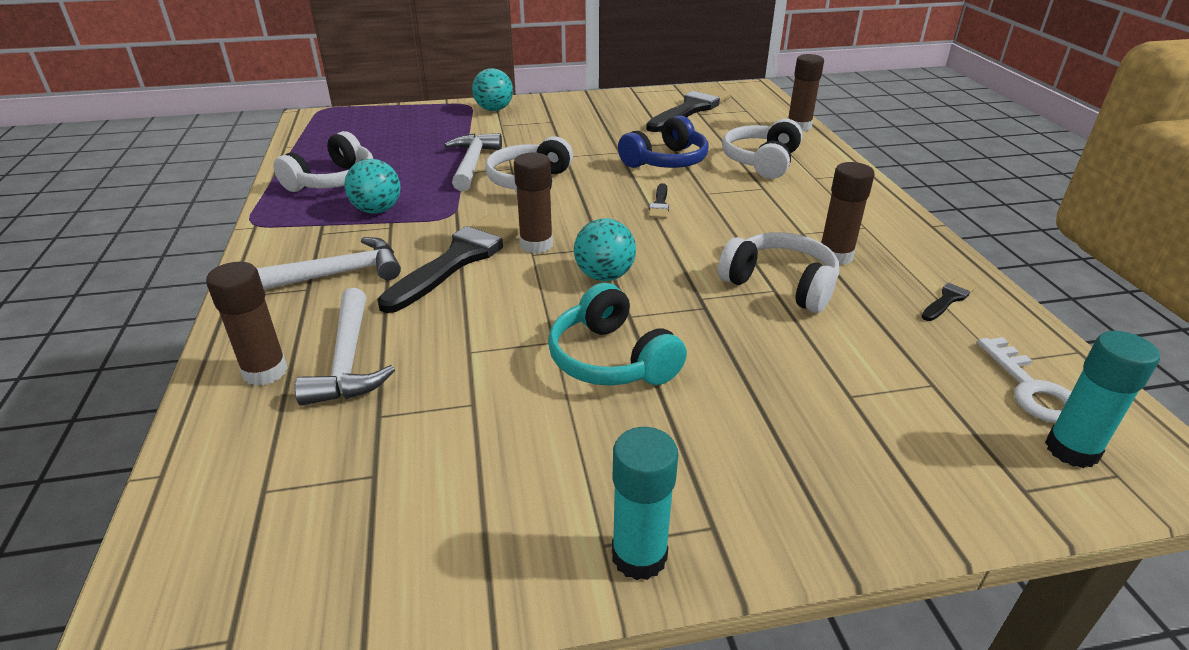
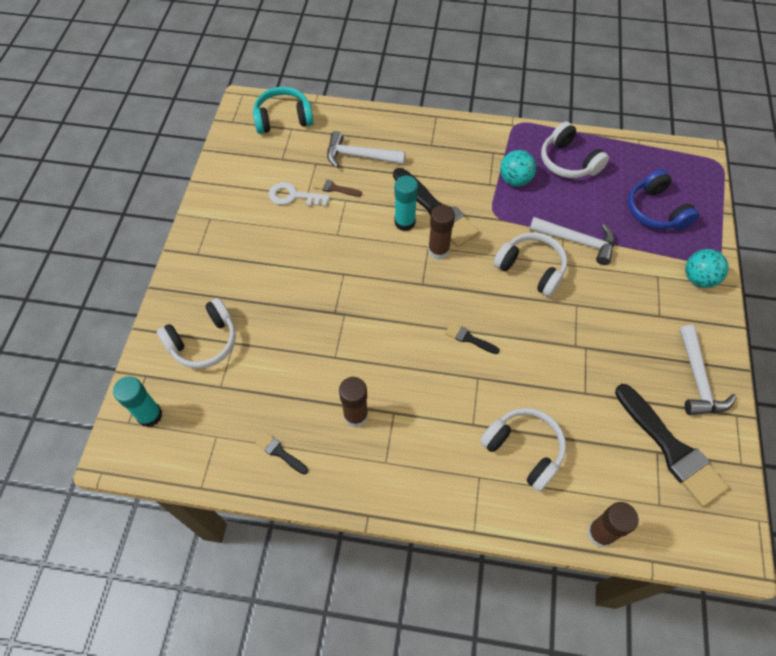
camera: 110 degrees right, 25 degrees up
(265, 372) = (365, 129): brown glue stick -> none
(338, 274) = (441, 157): white hammer -> white hammer (697, 379)
(443, 371) = (335, 188): none -> brown brush
(604, 276) = (388, 275): turquoise ball -> none
(611, 359) = (311, 254): turquoise headphones -> turquoise headphones (283, 119)
(639, 556) = (199, 227): turquoise glue stick -> turquoise glue stick (405, 222)
(666, 161) = (546, 373): blue headphones -> blue headphones (655, 211)
(780, 285) = (338, 363): white headphones -> white headphones (204, 342)
(948, 299) = (280, 452): black brush -> black brush turned 150 degrees clockwise
(1031, 389) = (191, 433): white key -> white key (293, 196)

